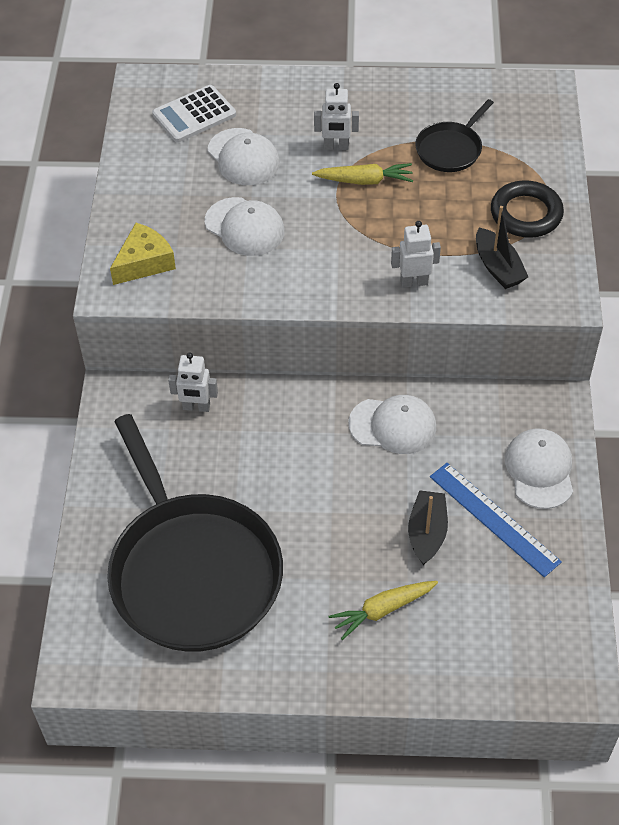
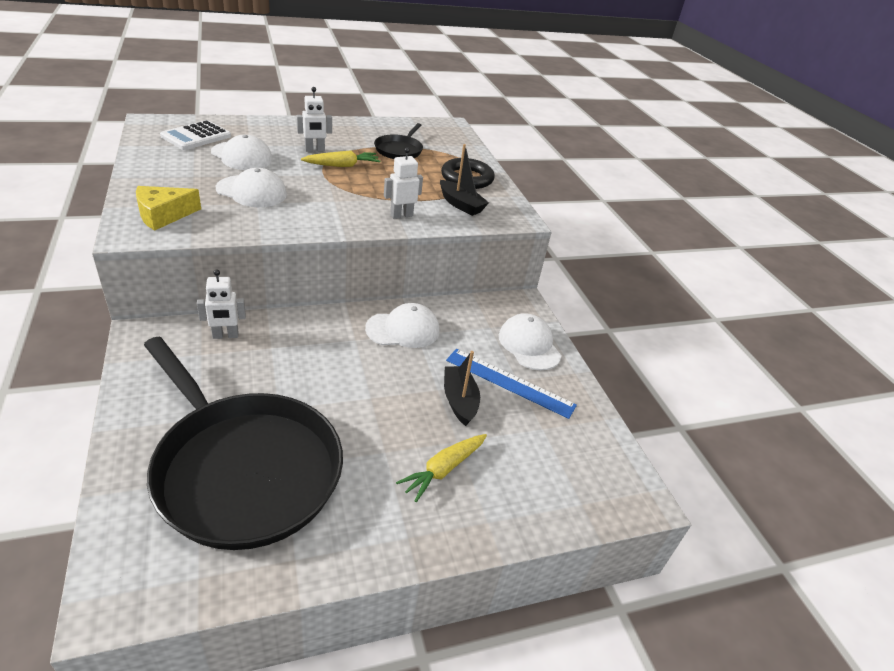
camera: 25 degrees left, 15 degrees down
(144, 262) = (163, 215): yellow cheese -> yellow cheese turned 150 degrees counterclockwise

